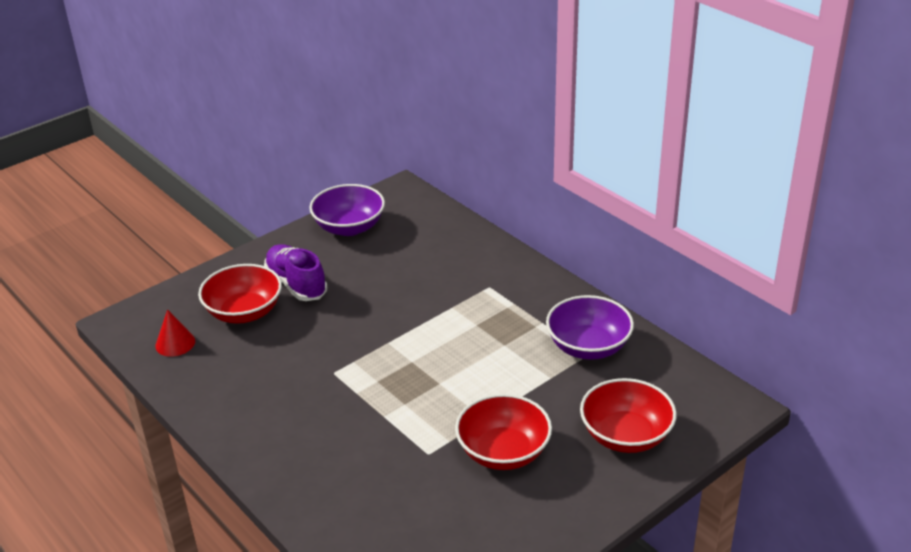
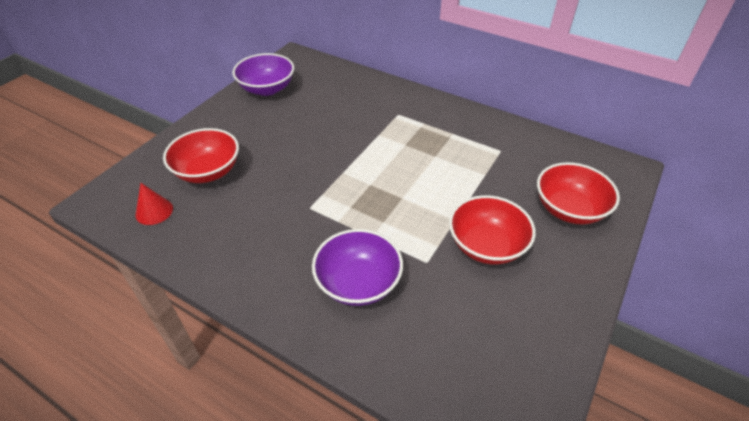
camera: 20 degrees left, 10 degrees up
(296, 284) = (243, 139): purple shoe -> none
(588, 347) = (497, 145): purple bowl -> purple bowl (358, 283)

